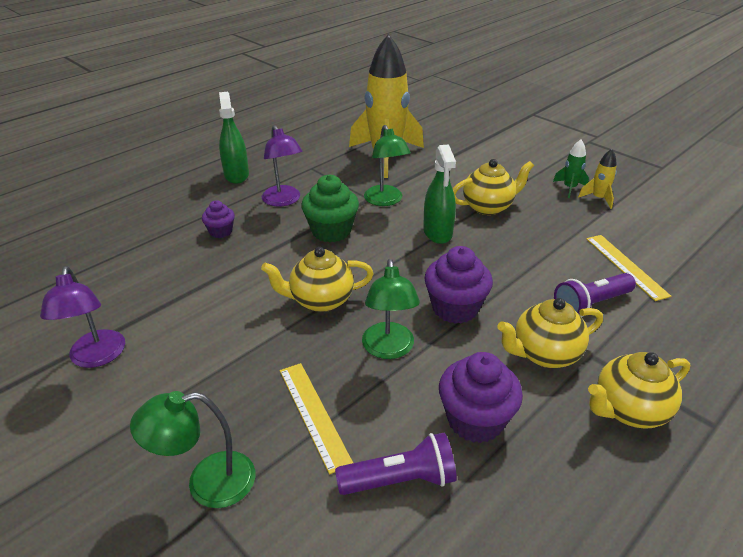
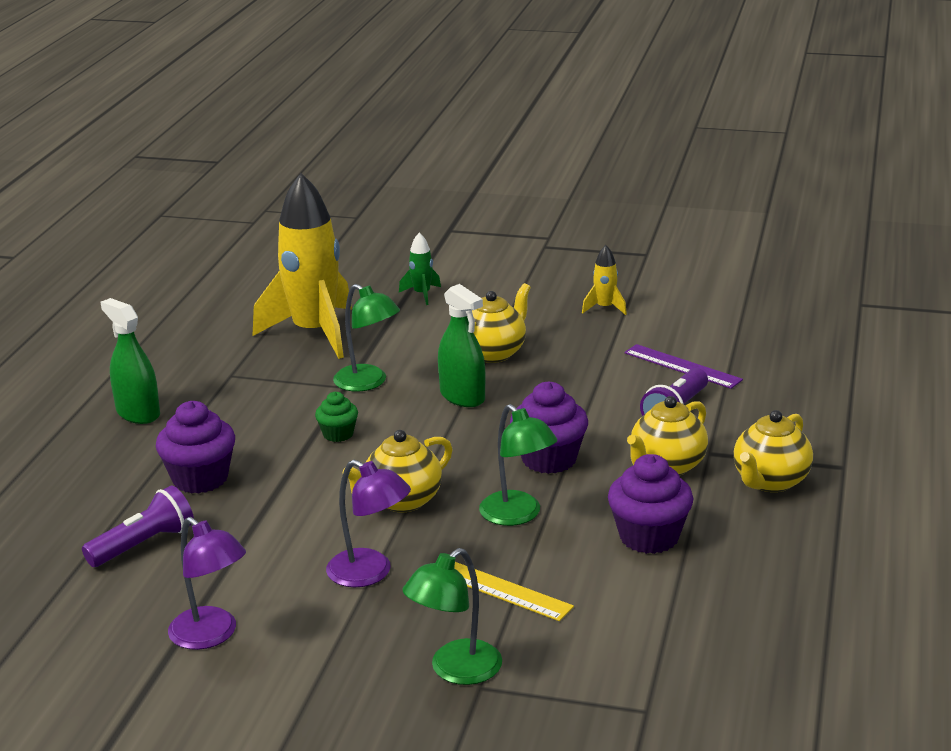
camera: 30 degrees left, 10 degrees down
(221, 232) = (200, 479): purple cupcake -> purple cupcake, size x1.75
(284, 201) = (240, 422): purple lamp -> purple lamp (370, 573)
(331, 231) = (338, 434): green cupcake -> green cupcake, size x0.57
(400, 480) = (624, 600): purple flashlight -> purple flashlight (144, 544)
(569, 188) = (565, 306): green rocket -> green rocket (422, 294)
(625, 266) = (682, 366): yellow ruler -> purple ruler

